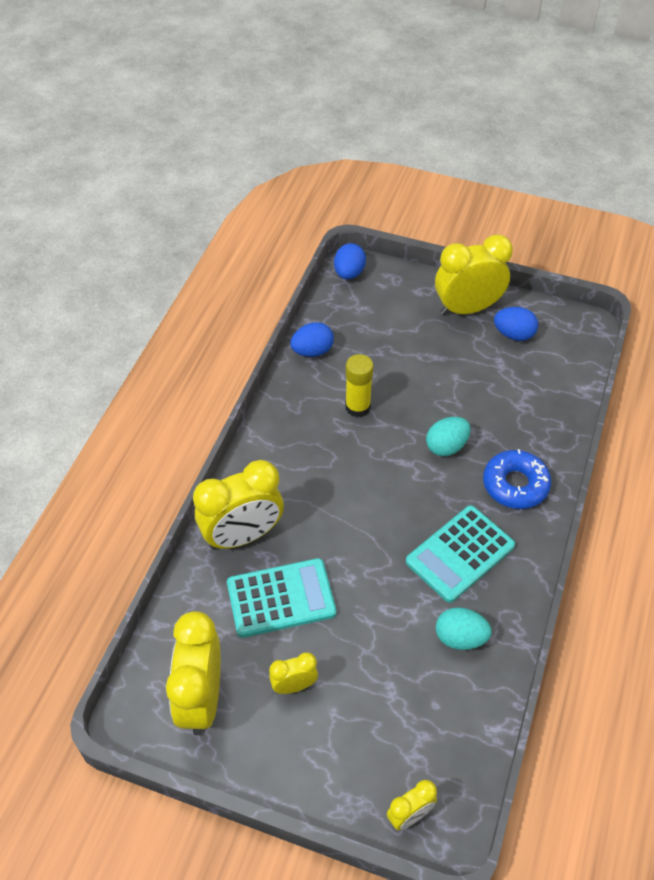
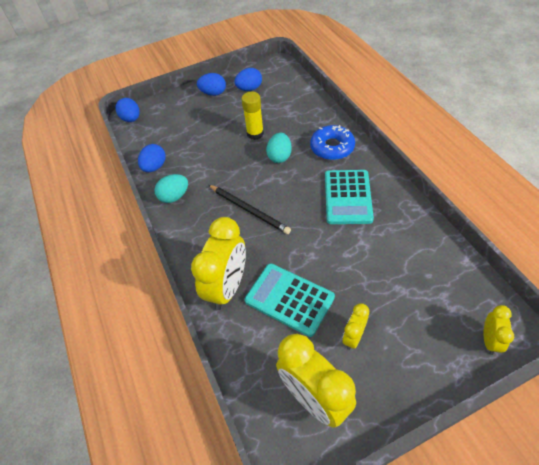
camera: 40 degrees left, 0 degrees up
(281, 598) = (289, 299): turquoise calculator -> turquoise calculator turned 90 degrees counterclockwise
(347, 478) = (249, 210): none -> black pencil
(357, 407) = (212, 174): yellow glue stick -> yellow glue stick (255, 134)
(460, 638) = (397, 233): turquoise egg -> turquoise egg (174, 196)
(467, 308) = (213, 93): yellow clock -> blue egg

